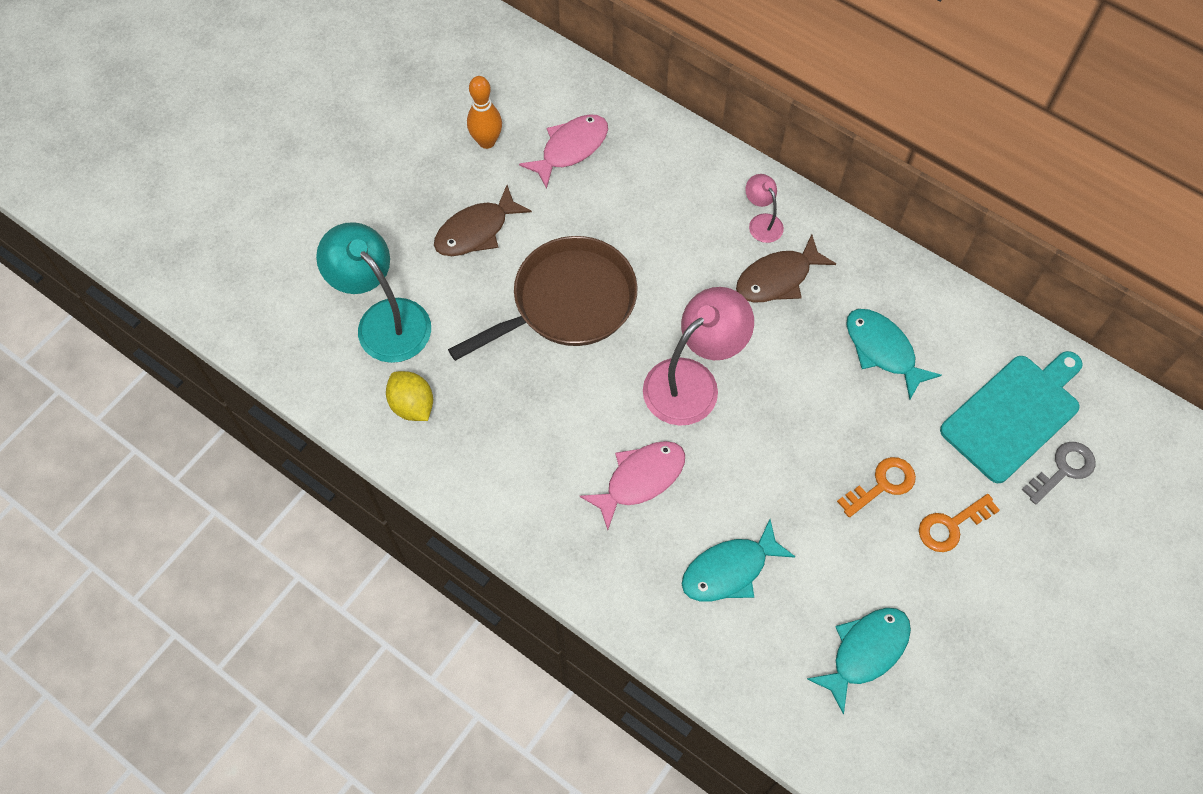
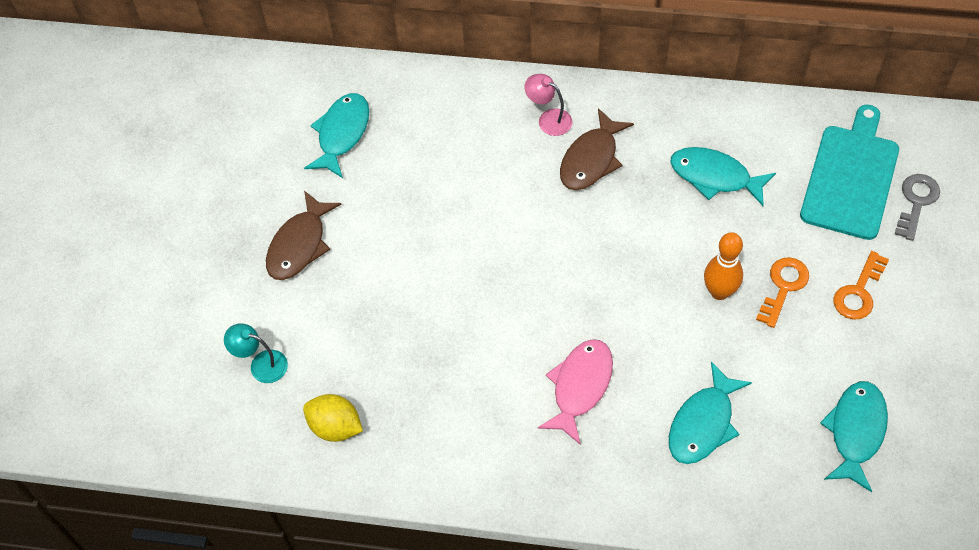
camera: 25 degrees left, 5 degrees down
(384, 319) = (261, 364): turquoise lamp -> turquoise lamp, size x0.49
(487, 141) = (261, 162): orange bowling pin -> orange bowling pin (719, 292)
(567, 302) = (421, 267): brown pan -> none
(570, 149) = (342, 134): pink fish -> turquoise fish
(692, 381) = (573, 281): pink lamp -> none

